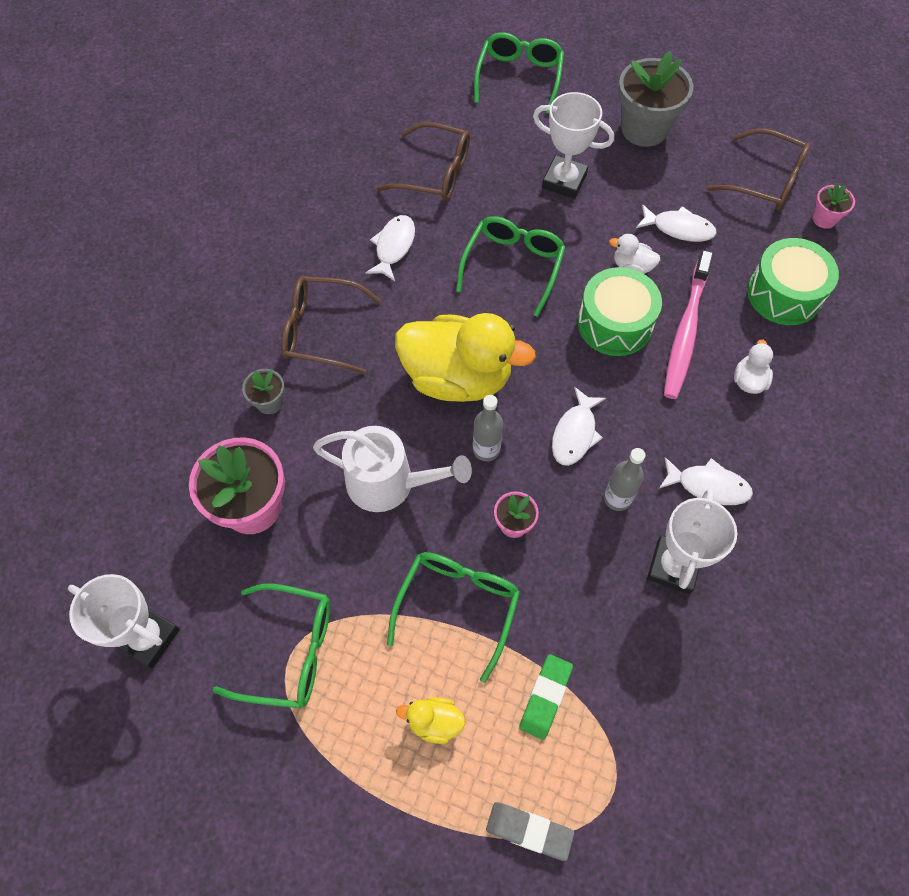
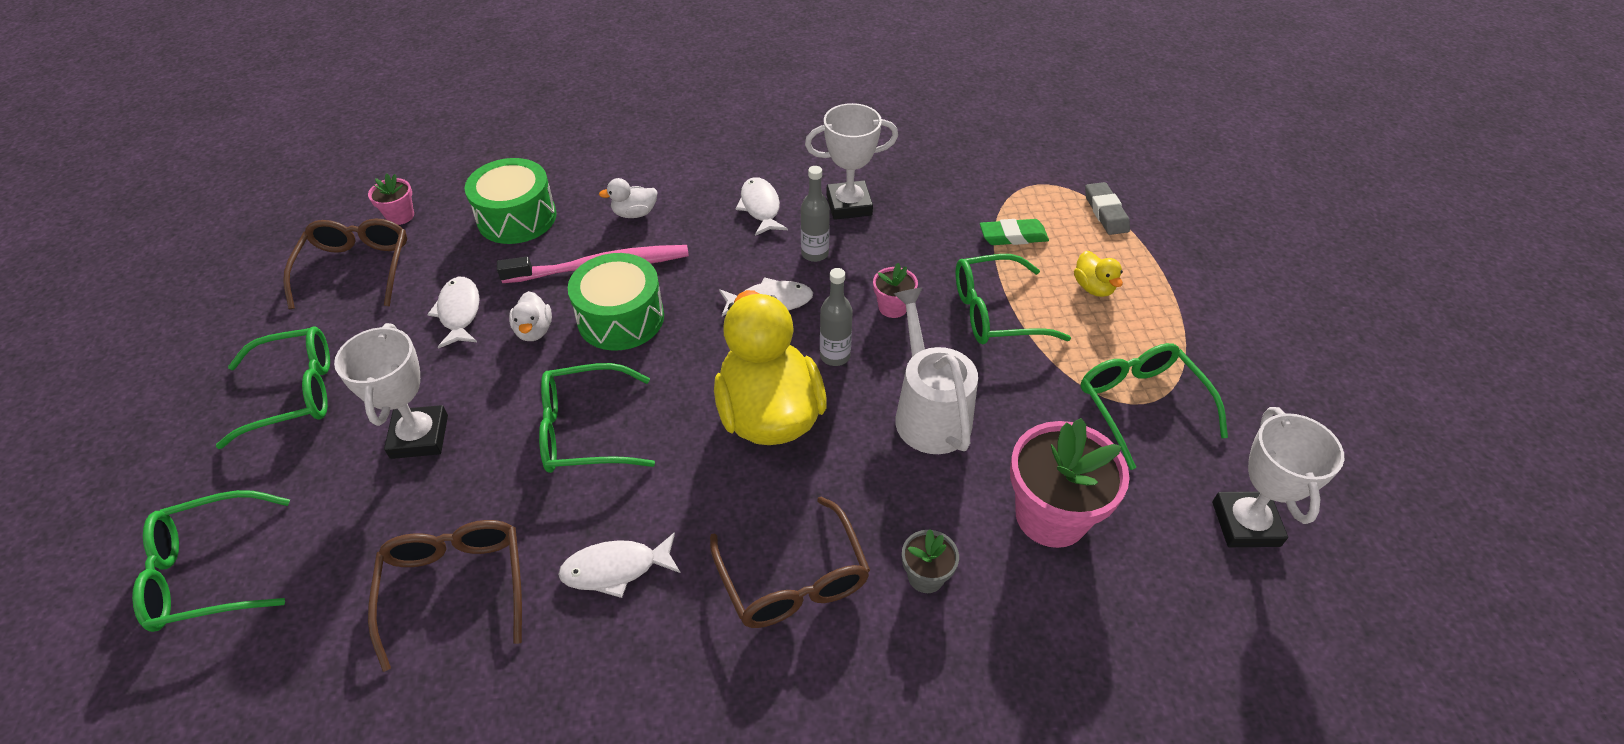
camera: 120 degrees left, 15 degrees down
(644, 129) = (295, 393): grey flower pot -> green glasses

